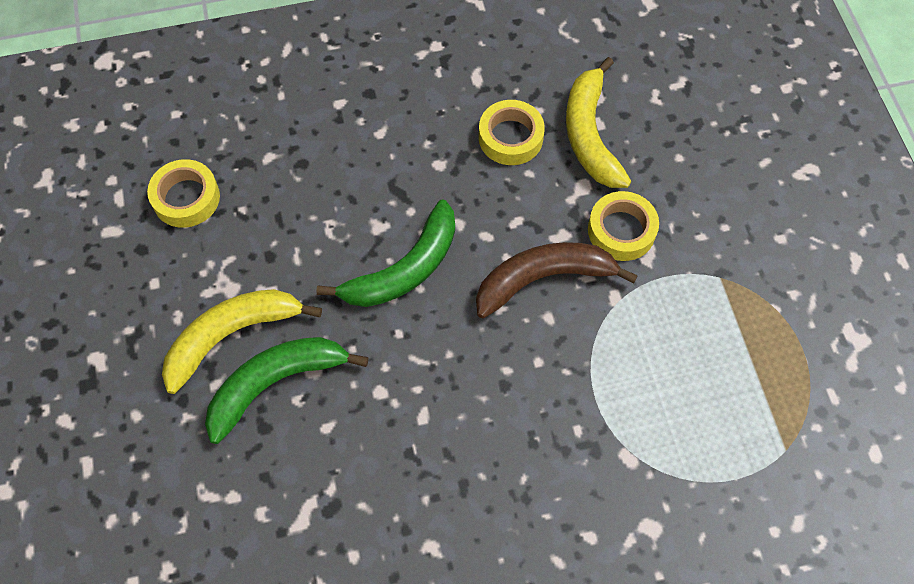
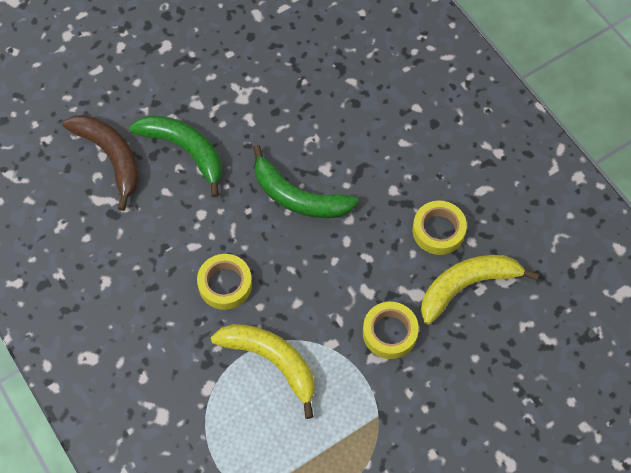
camera: 70 degrees right, 0 degrees up
(186, 198) = (299, 46): yellow tape -> yellow tape (225, 284)
(231, 336) = (209, 112): yellow banana -> yellow banana (272, 361)
(543, 279) = (326, 290): brown banana -> brown banana (111, 157)

